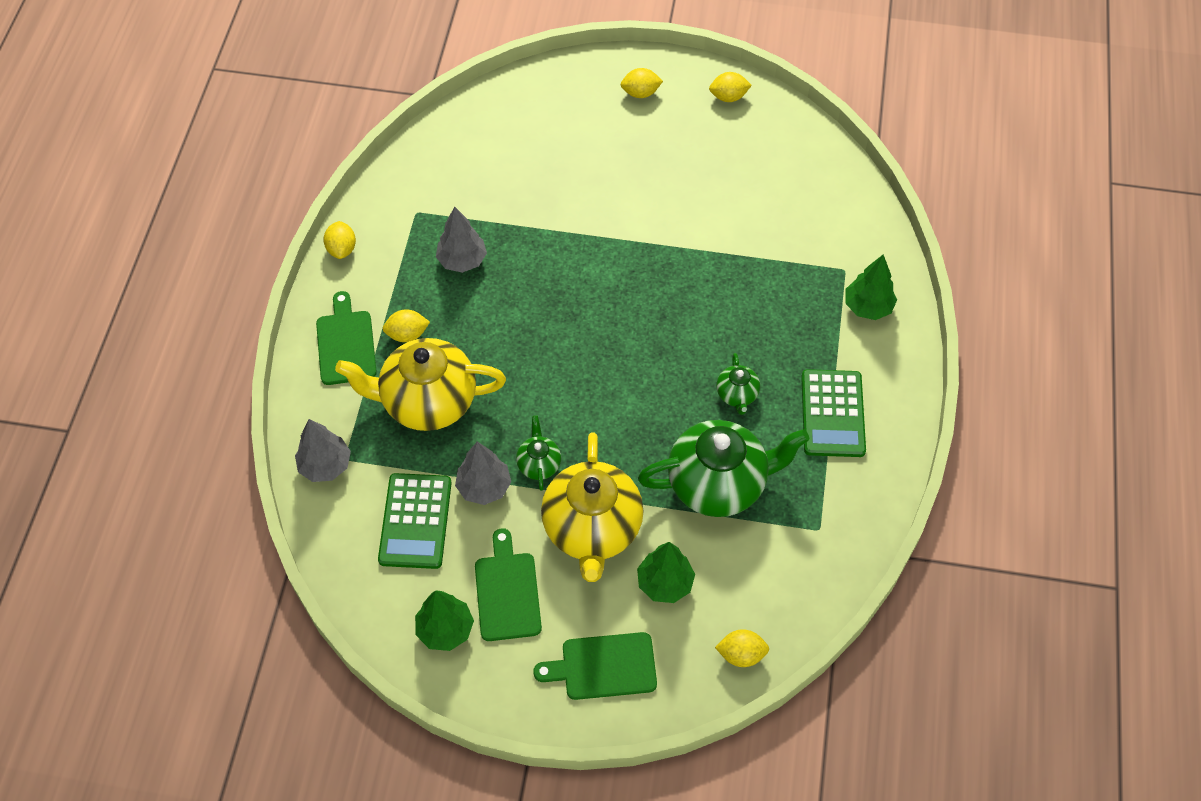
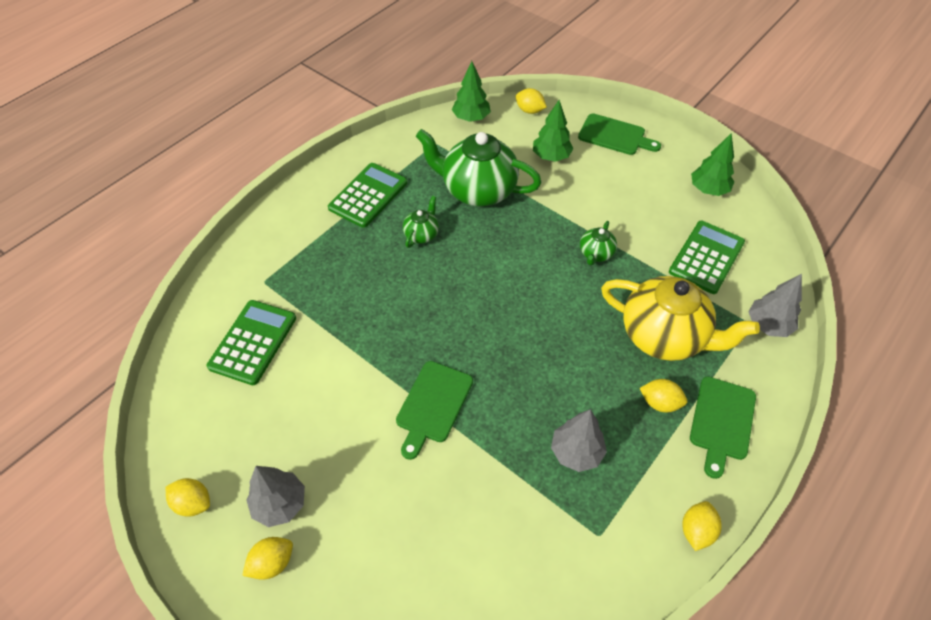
camera: 150 degrees left, 5 degrees down
(484, 487) = (644, 257): grey tree -> grey tree (280, 504)
(507, 591) = (657, 192): green cutting board -> green cutting board (432, 405)
(592, 529) = (580, 201): yellow teapot -> none
(640, 93) = (272, 563): yellow lemon -> yellow lemon turned 60 degrees counterclockwise
(798, 215) = (253, 342): none -> green calculator
(867, 307) = (276, 248): green tree -> green tree (471, 118)

